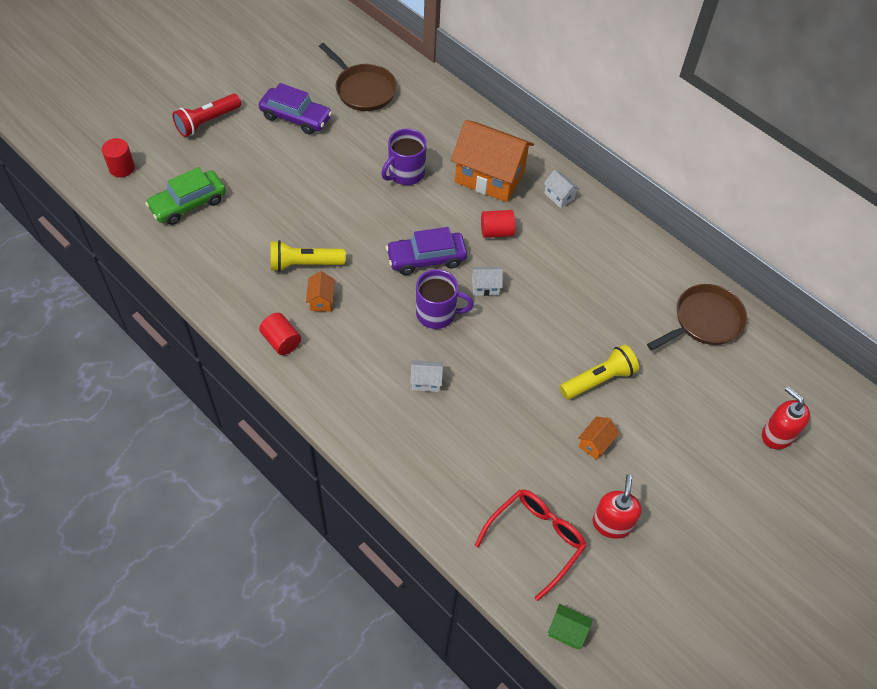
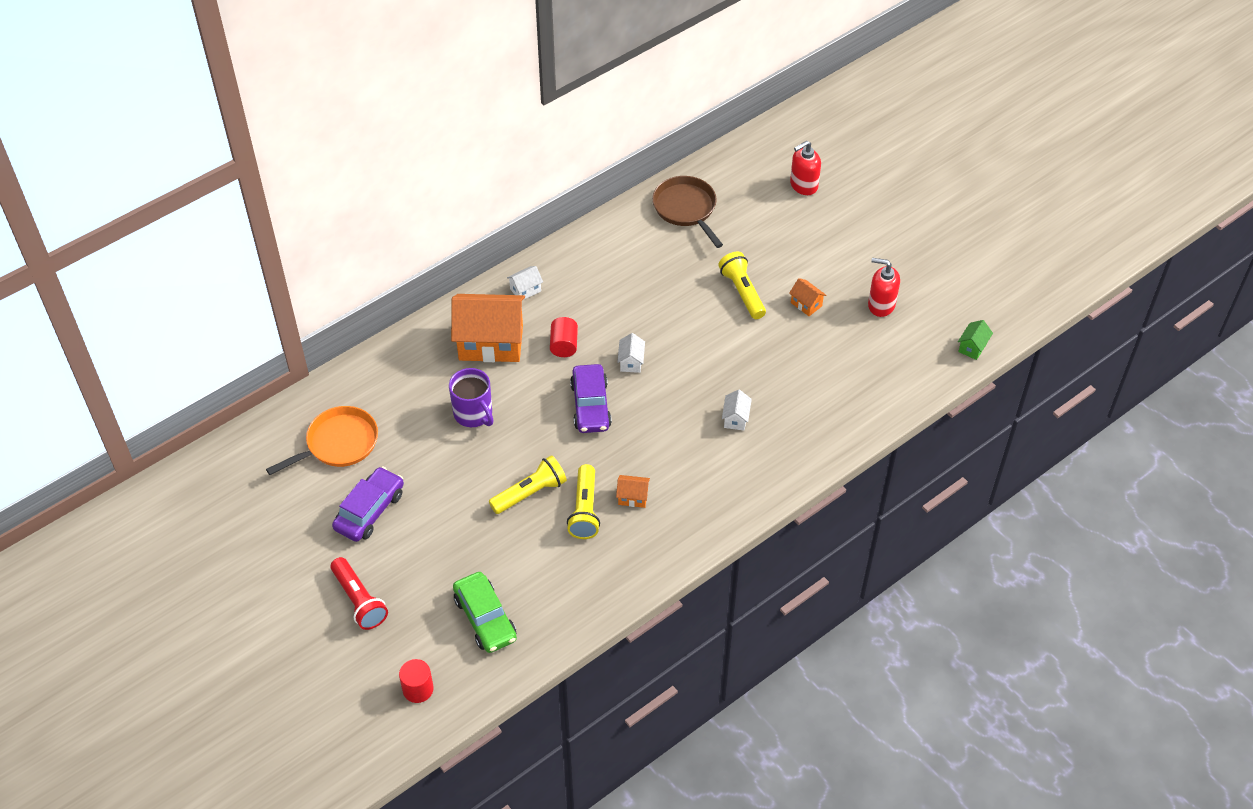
camera: 80 degrees left, 5 degrees down
(281, 341) = (680, 533): red cylinder -> none
(321, 222) = (530, 493): none -> yellow flashlight
(363, 89) = (338, 443): brown pan -> orange pan
(437, 313) = (659, 403): purple mug -> none
(489, 177) = (491, 343): orange house -> orange house turned 60 degrees clockwise
(535, 540) = (895, 357): red glasses -> none

